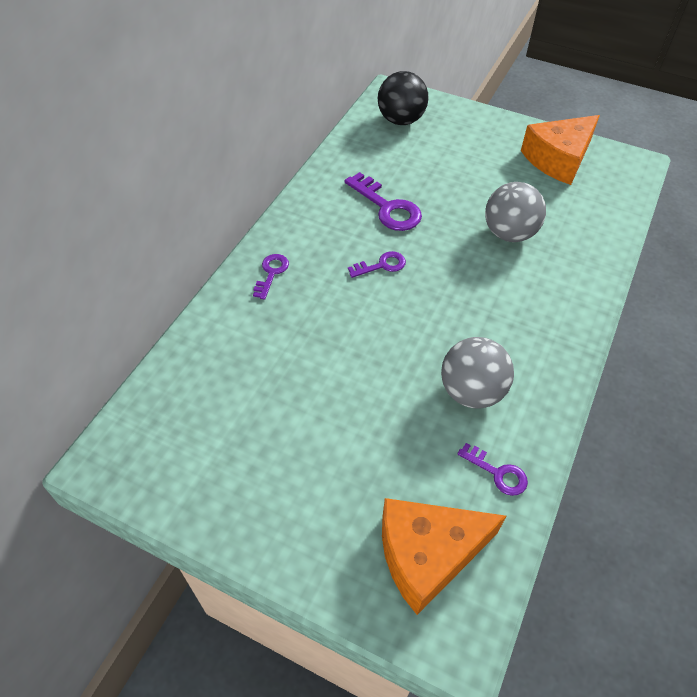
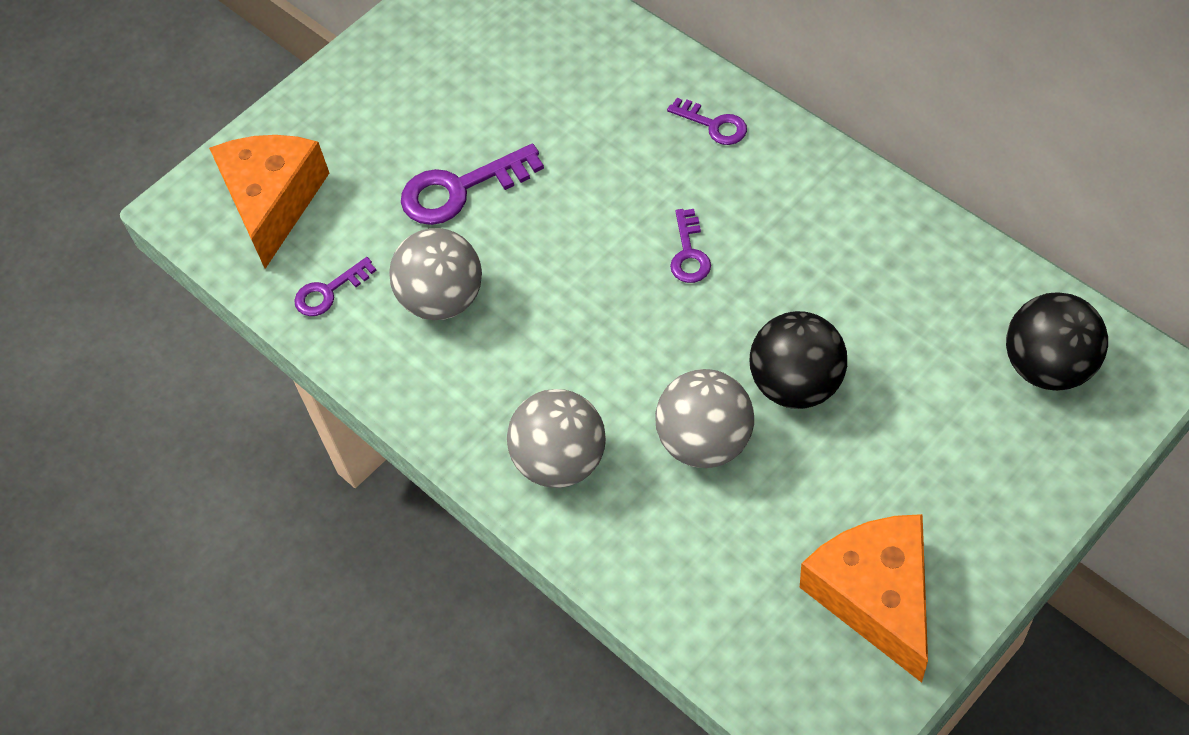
camera: 115 degrees right, 5 degrees up
(387, 207) = (812, 288): purple key -> purple key (461, 189)
(454, 204) = (796, 384): none -> black ball
(557, 294) = (560, 461): none -> grey ball

